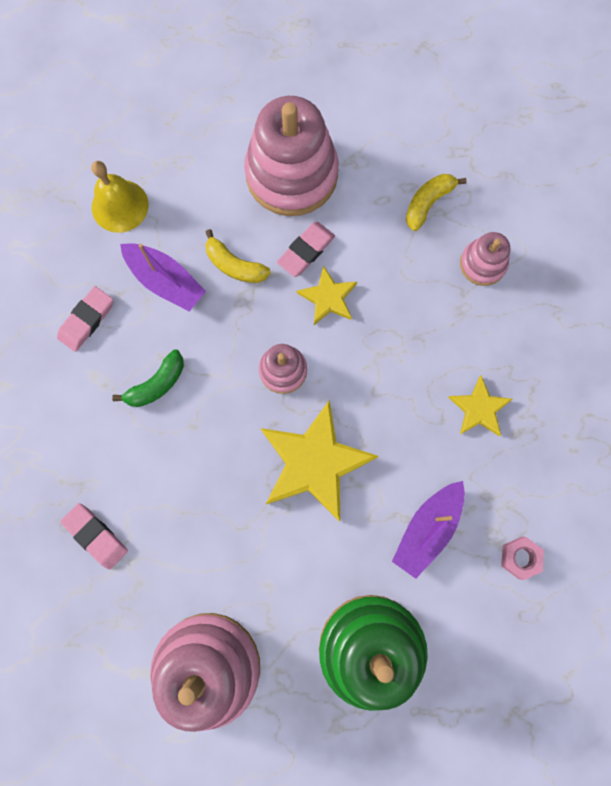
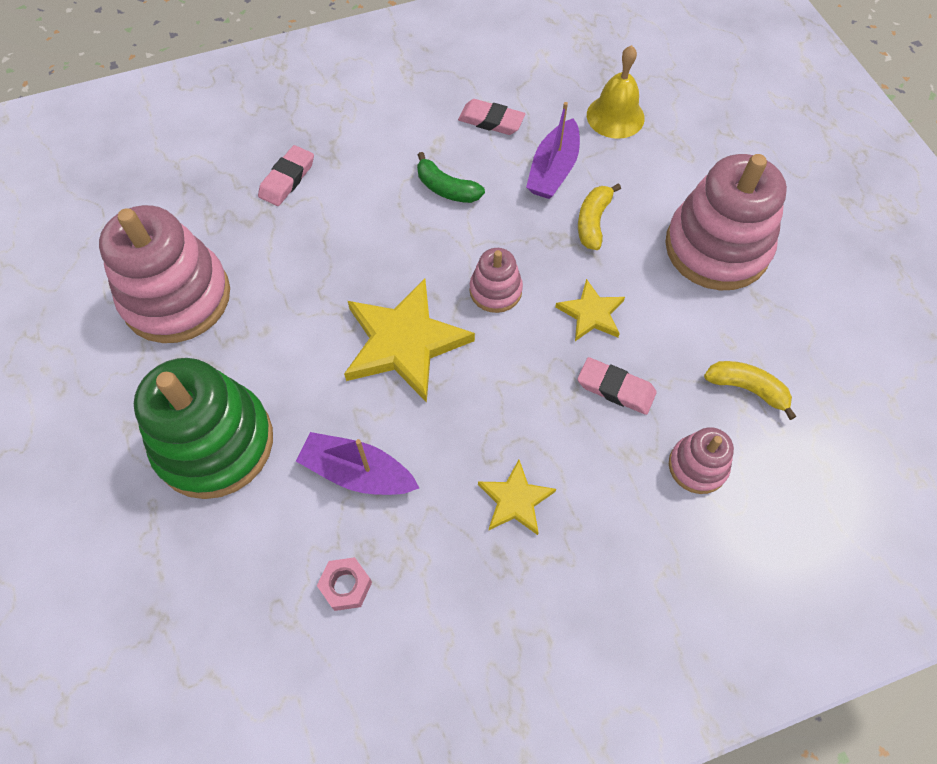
camera: 75 degrees right, 15 degrees down
(306, 251) = (636, 281): pink eraser -> pink eraser (615, 388)

